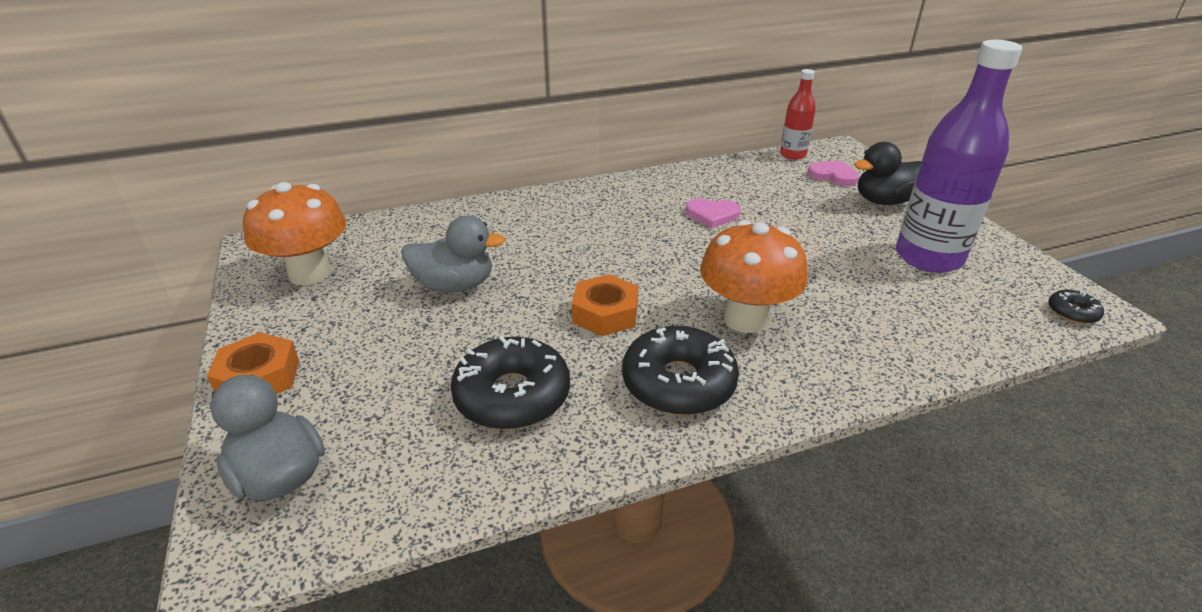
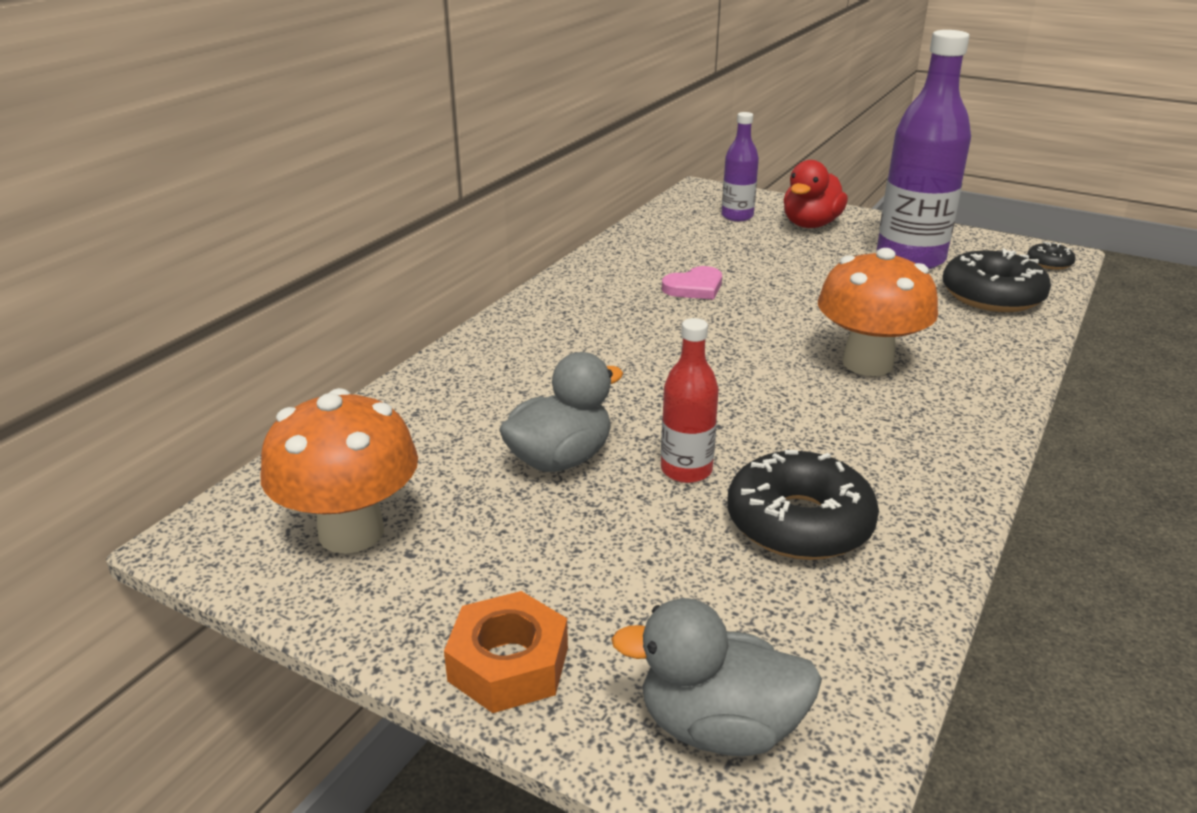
camera: 40 degrees left, 5 degrees down
(605, 313) = (752, 413): orange nut -> none
(678, 383) = (905, 438): black donut -> black donut (992, 296)
(792, 155) = (673, 208): red bottle -> red bottle (686, 470)
(833, 176) = (737, 216): pink heart -> purple bottle
(884, 201) = (810, 225): black duck -> red duck

